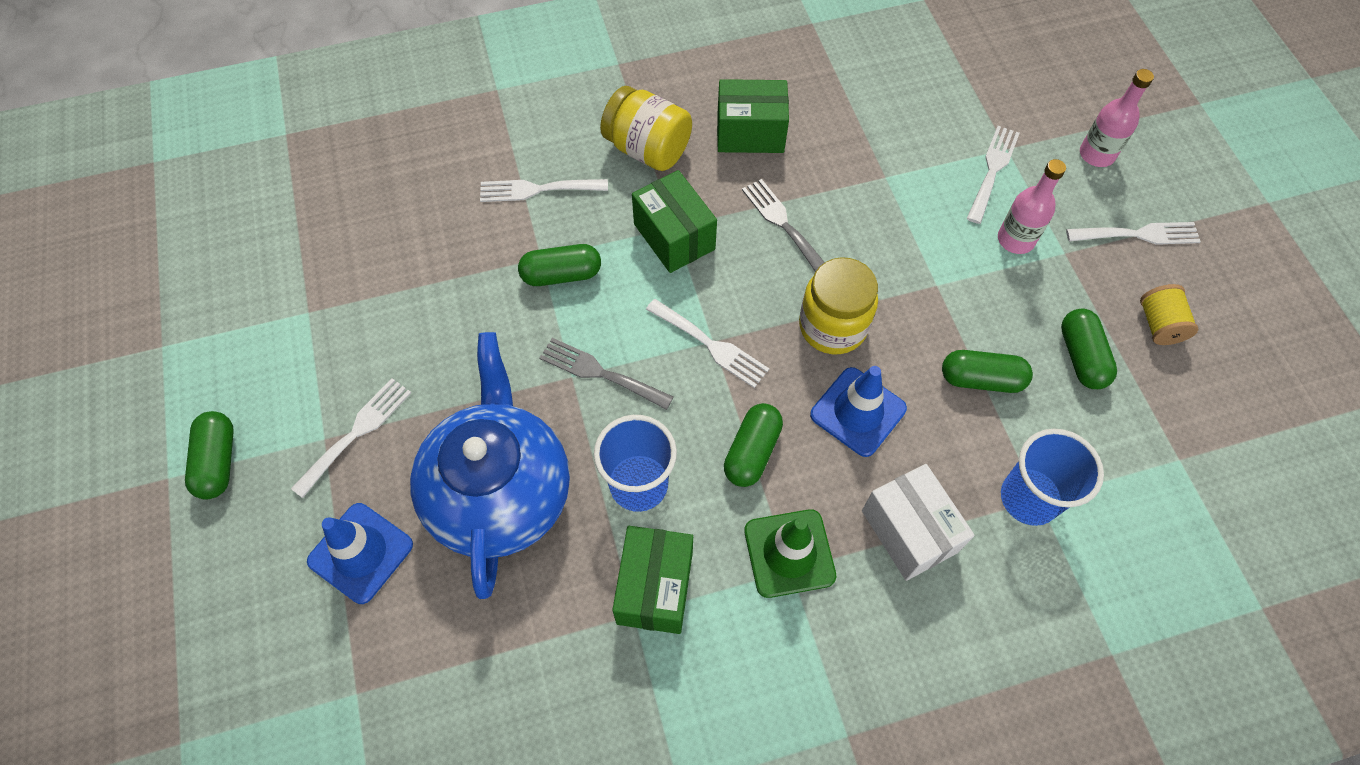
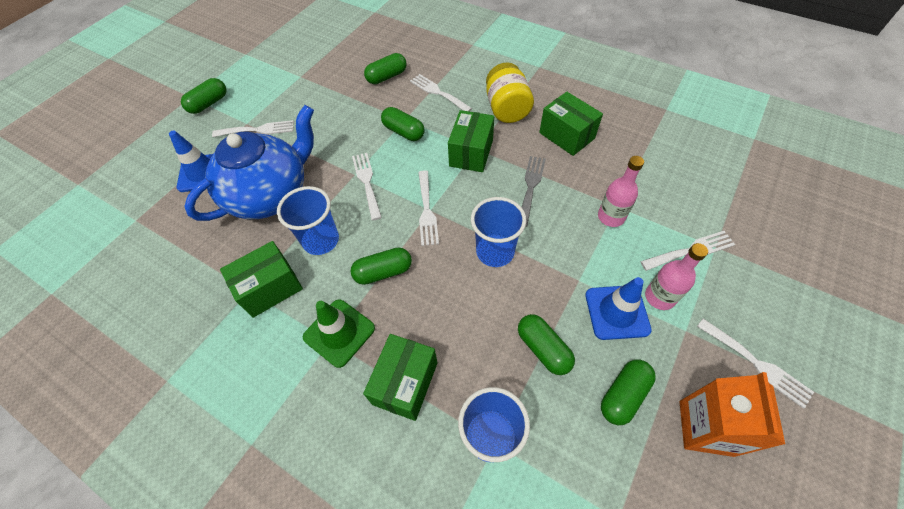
camera: 50 degrees right, 5 degrees down
(440, 218) = (387, 77): none -> green capsule
(600, 373) = (367, 182): grey fork -> white fork
(832, 326) = (495, 252): yellow jar -> blue cup
(858, 412) = (455, 302): blue traffic cone -> blue traffic cone (617, 312)
(909, 531) = (405, 383): white box -> green box
(1096, 154) = (781, 296): pink bottle -> pink bottle (611, 217)
(1159, 324) = (705, 428): yellow spool -> orange carton

